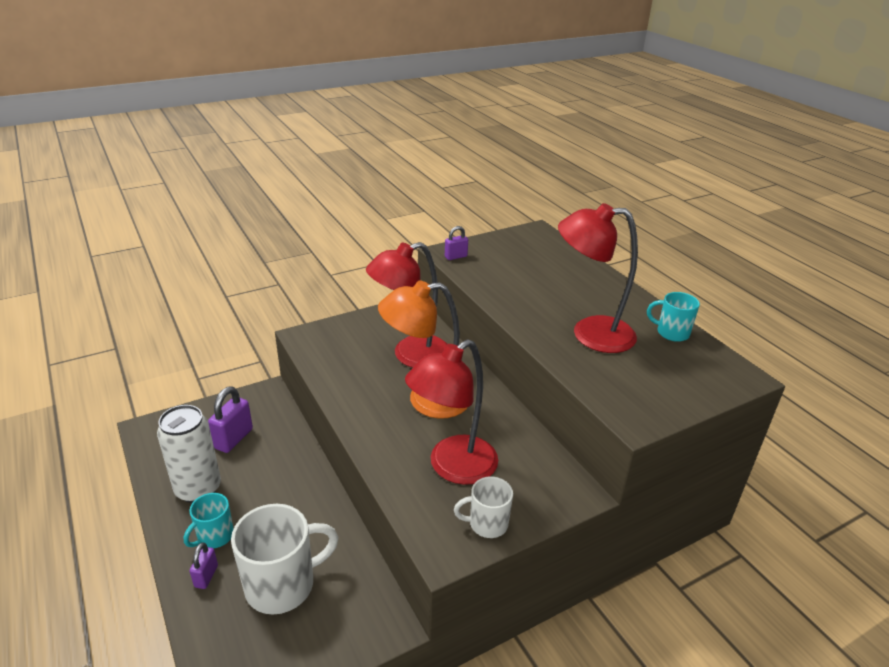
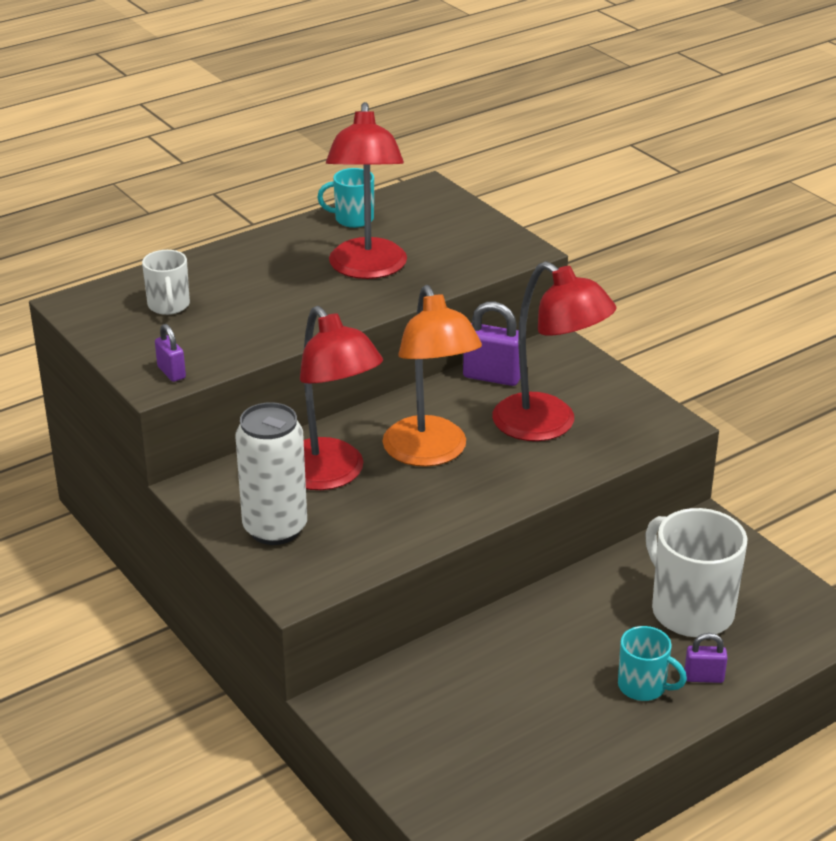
camera: 95 degrees left, 0 degrees up
(198, 489) = (569, 726): white can -> white can (275, 529)
(234, 439) = (458, 716): purple padlock -> purple padlock (492, 377)
(487, 524) = (623, 399): white mug -> white mug (169, 306)
(671, 333) = (352, 219): turquoise mug -> turquoise mug turned 75 degrees clockwise

